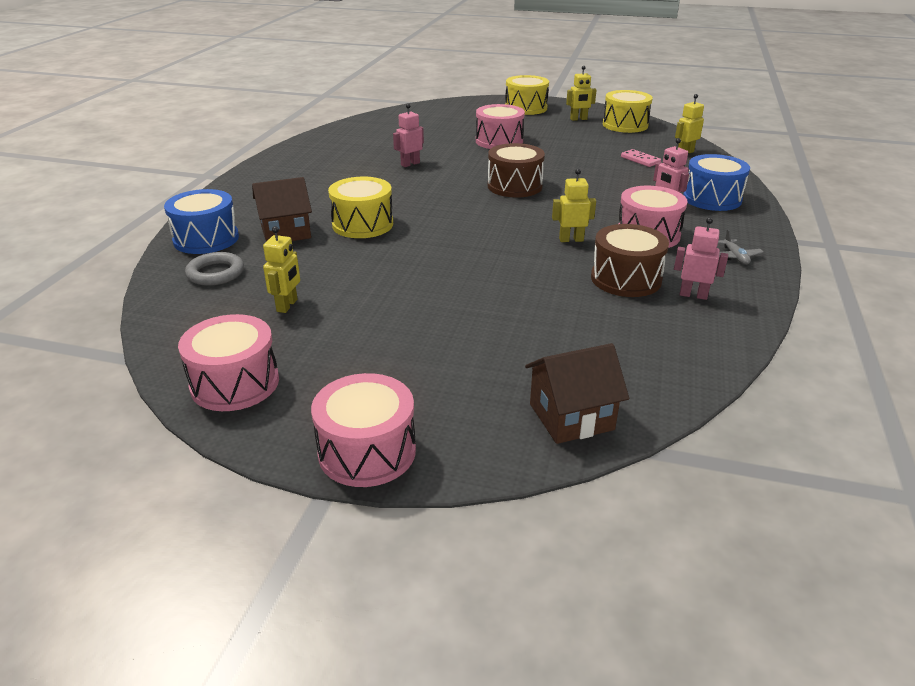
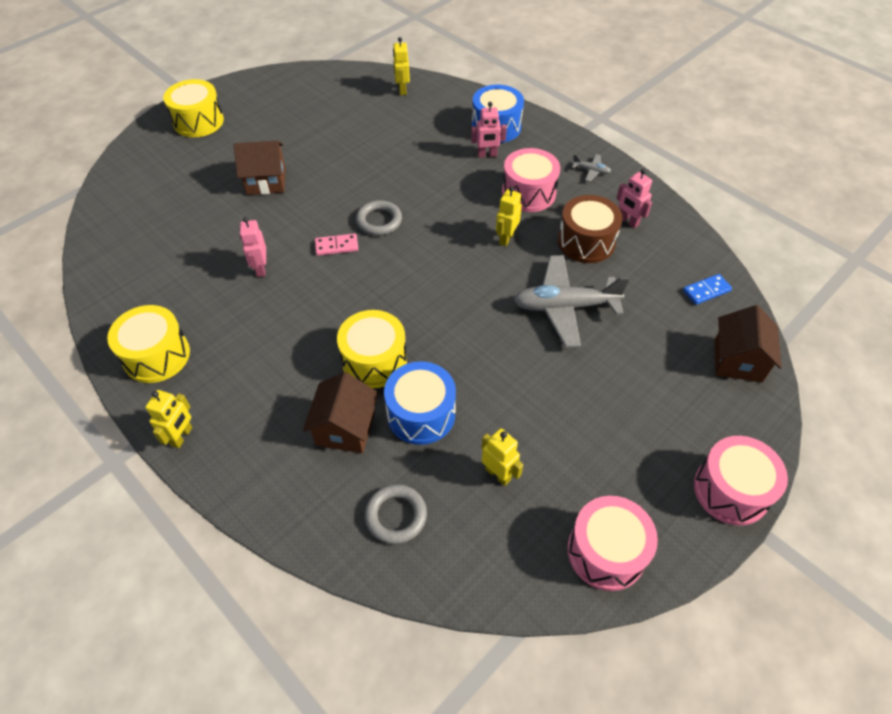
camera: 60 degrees left, 20 degrees up
(206, 239) = (308, 504): blue drum -> blue drum (421, 414)
(499, 141) = (266, 181): pink drum -> brown house
(514, 186) = (379, 221): brown drum -> grey ring
(521, 289) = (565, 307): none -> grey plane
(578, 119) = (266, 105): yellow robot -> yellow robot (182, 436)
(625, 125) = (310, 86): yellow drum -> yellow drum (156, 356)
(640, 160) = (393, 121): pink domino -> pink domino (336, 246)
(657, 369) = (706, 291): none -> blue domino
(693, 295) = (628, 221): pink robot -> pink robot turned 90 degrees counterclockwise

